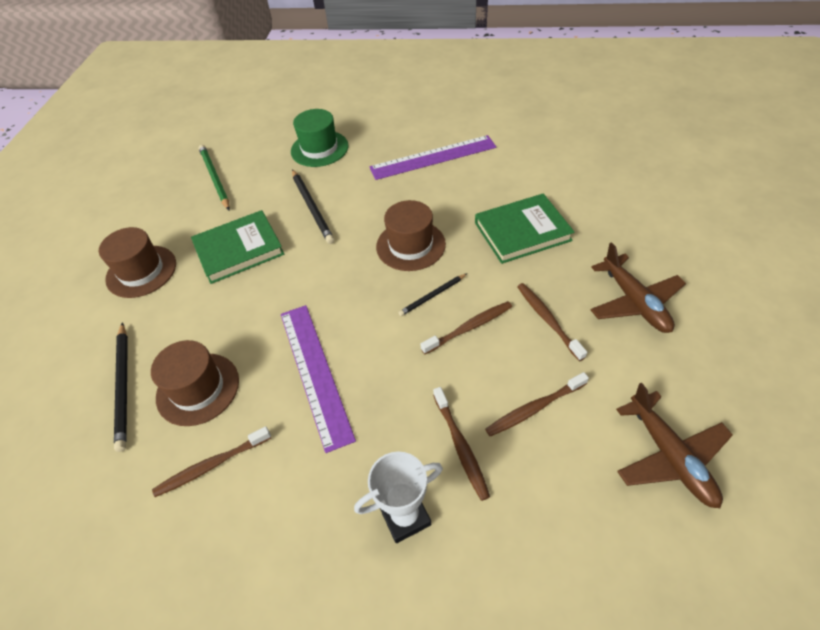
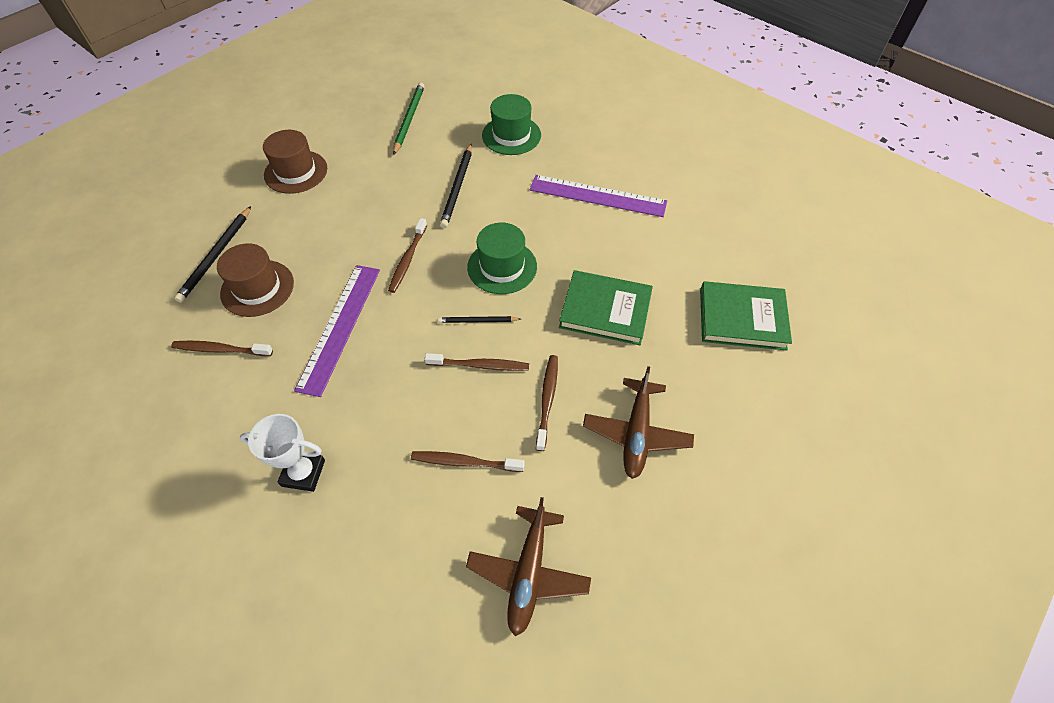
camera: 30 degrees right, 5 degrees up
(239, 250) = (374, 193): green book -> green book (742, 319)
(410, 245) = (502, 267): brown hat -> green hat
(460, 446) = (385, 452): brown toothbrush -> brown toothbrush (408, 260)

